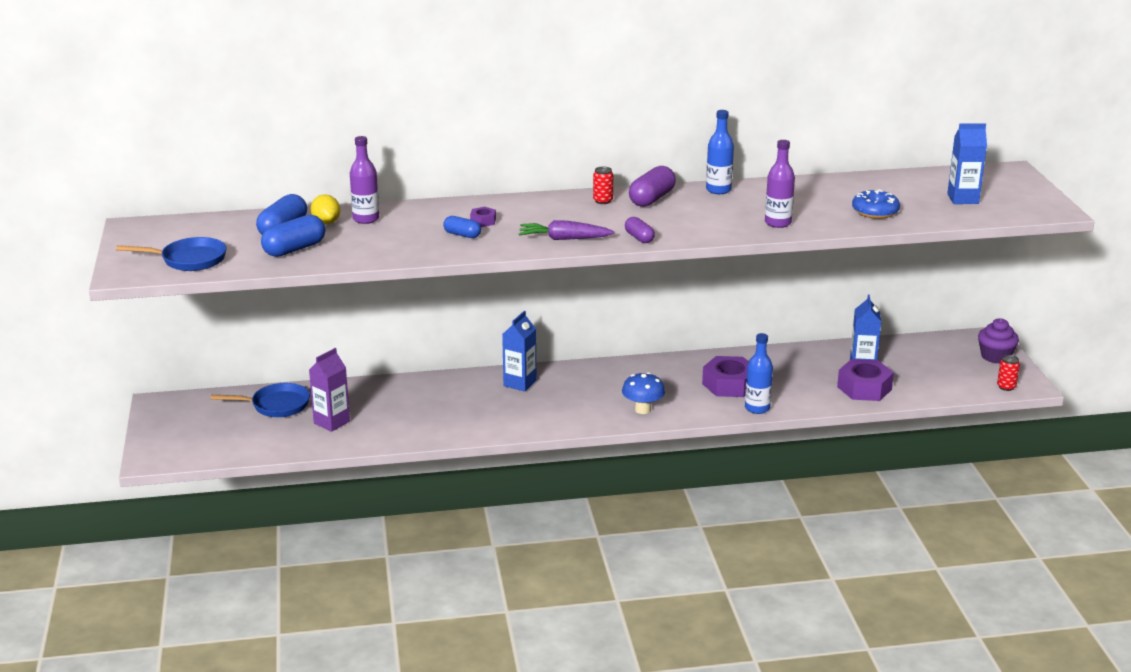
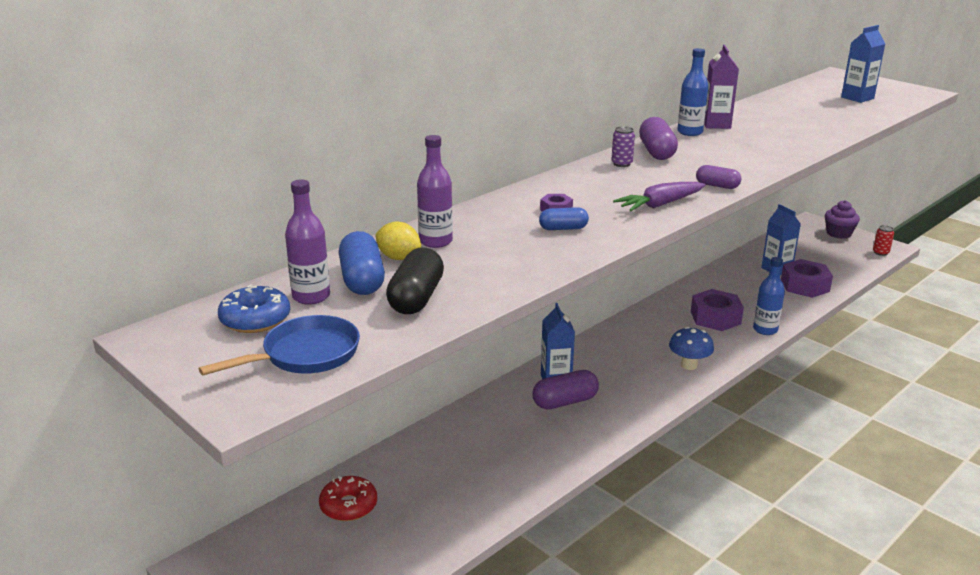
camera: 35 degrees left, 0 degrees up
(276, 405) = (348, 506): blue pan -> red donut
(294, 249) = (416, 298): blue capsule -> black capsule
(331, 422) = (435, 500): purple carton -> purple carton (716, 124)
(504, 399) = (565, 402): none -> purple capsule
(603, 201) = (621, 164): red can -> purple can
(778, 223) = (787, 145): purple bottle -> purple bottle (311, 296)
(875, 212) = (828, 120): blue donut -> blue donut (255, 319)

